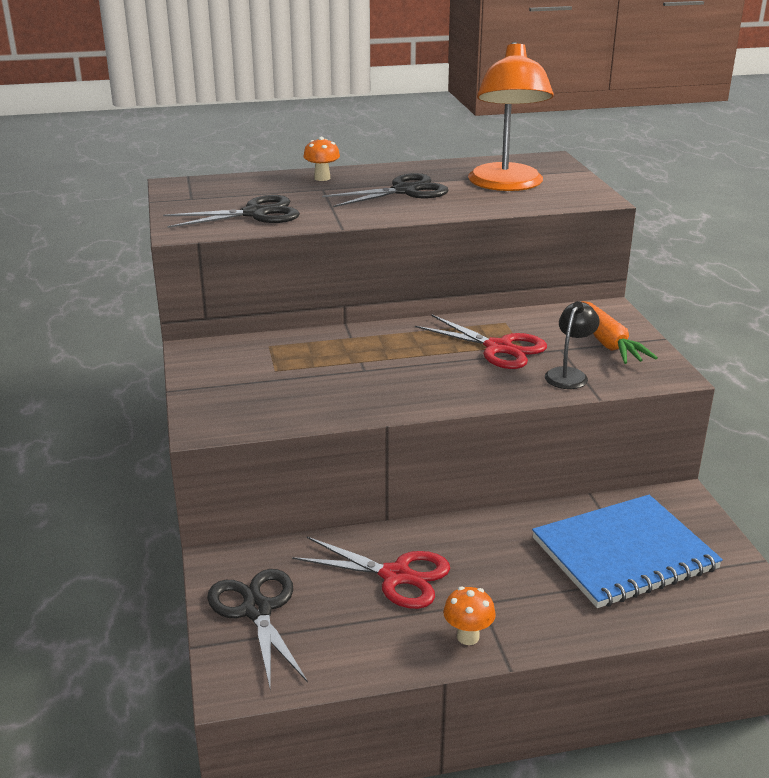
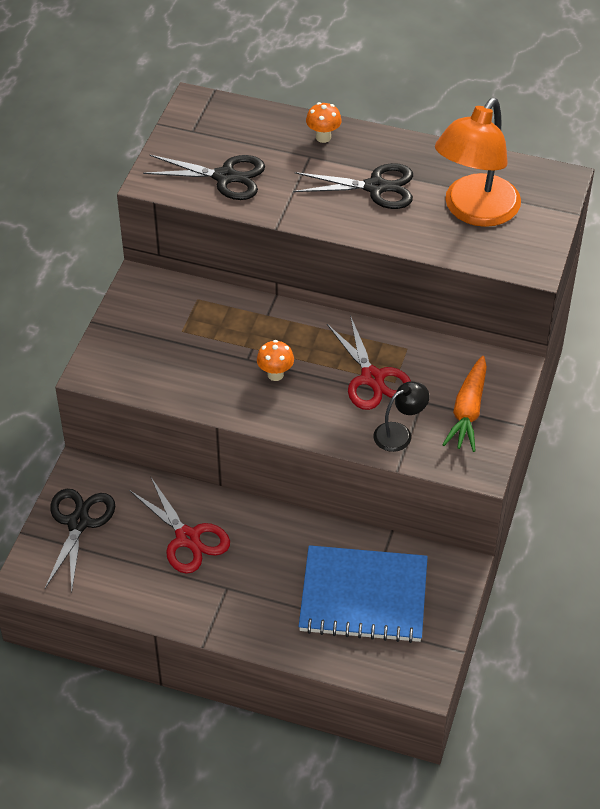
camera: 30 degrees right, 20 degrees up
(468, 637) = (196, 609): orange mushroom -> orange mushroom (275, 374)

